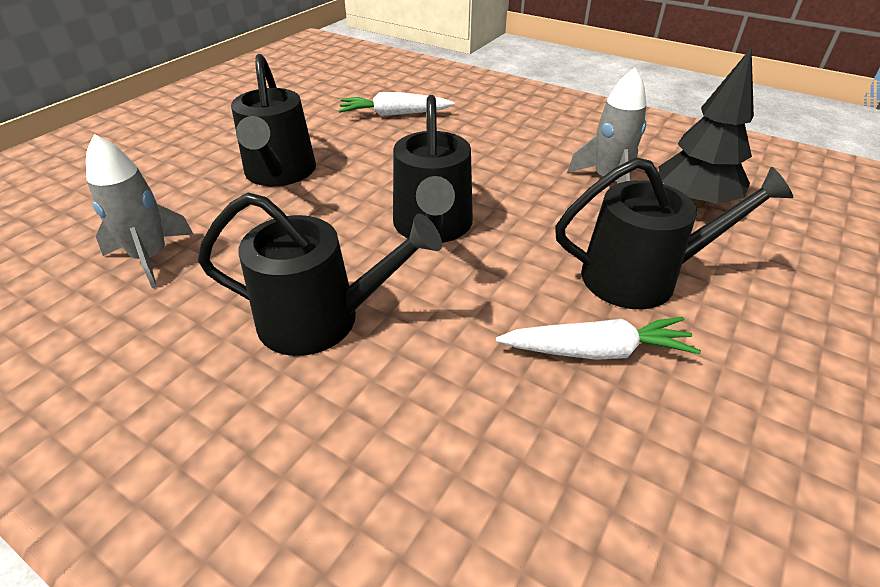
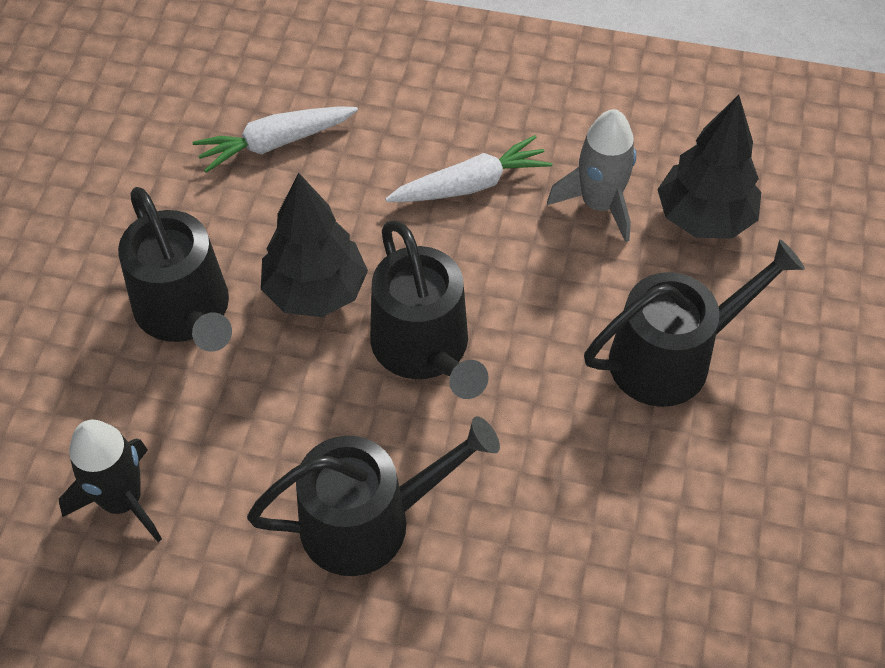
camera: 20 degrees left, 15 degrees up
(150, 257) = (122, 501): grey rocket -> black rocket
(373, 181) = (315, 292): none -> black tree
(596, 351) = (652, 470): white carrot -> white carrot (470, 185)

